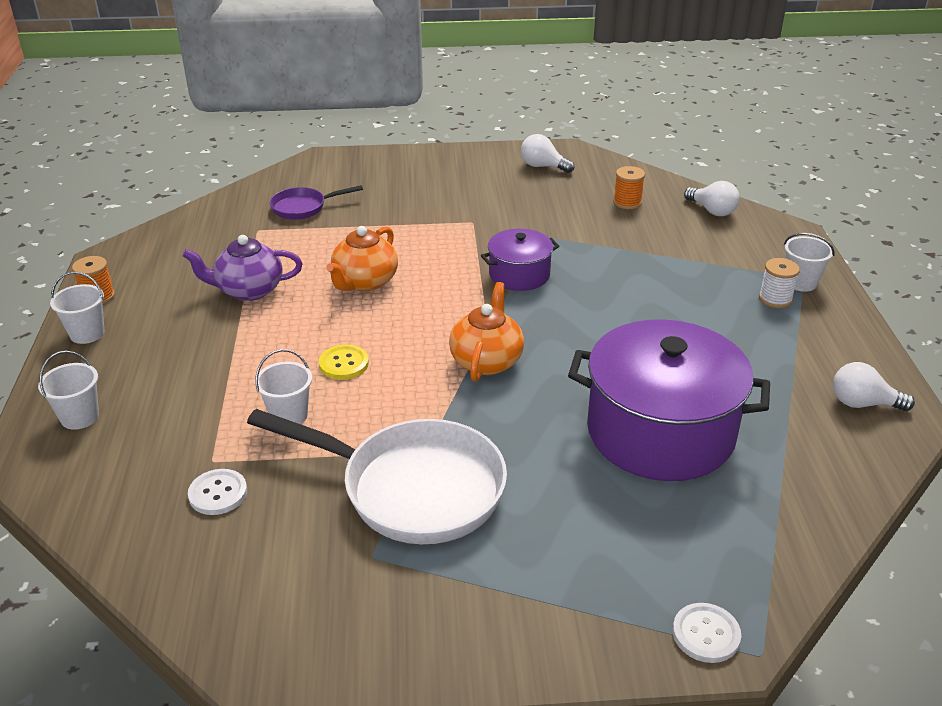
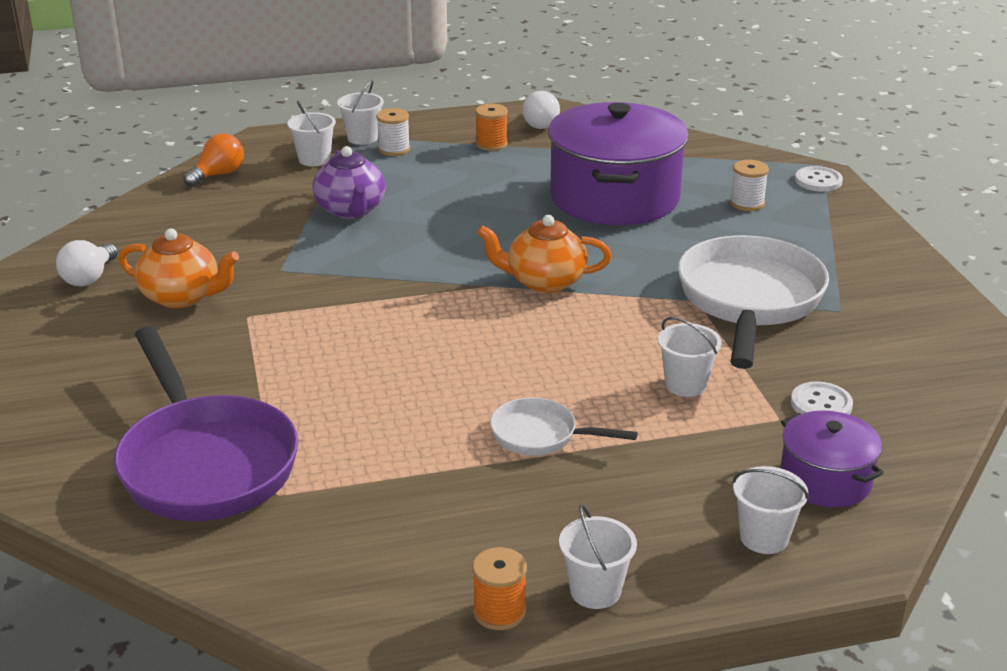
camera: 100 degrees left, 5 degrees down
(248, 290) = (448, 466): purple teapot -> purple teapot (351, 210)
(260, 332) = (540, 435): none -> white pan
(303, 208) = (205, 463): purple pan -> purple pan, size x2.03
(344, 364) = (582, 365): yellow button -> none
(364, 282) = (409, 376): orange teapot -> orange teapot (182, 297)
(519, 275) = (373, 276): purple pot -> purple pot (825, 480)
(627, 202) = (197, 220): orange spool -> orange spool (491, 144)
(639, 540) = (747, 203): none -> white spool
(712, 211) = (218, 175): white light bulb -> orange light bulb
(747, 255) = (314, 159): none -> white bucket

